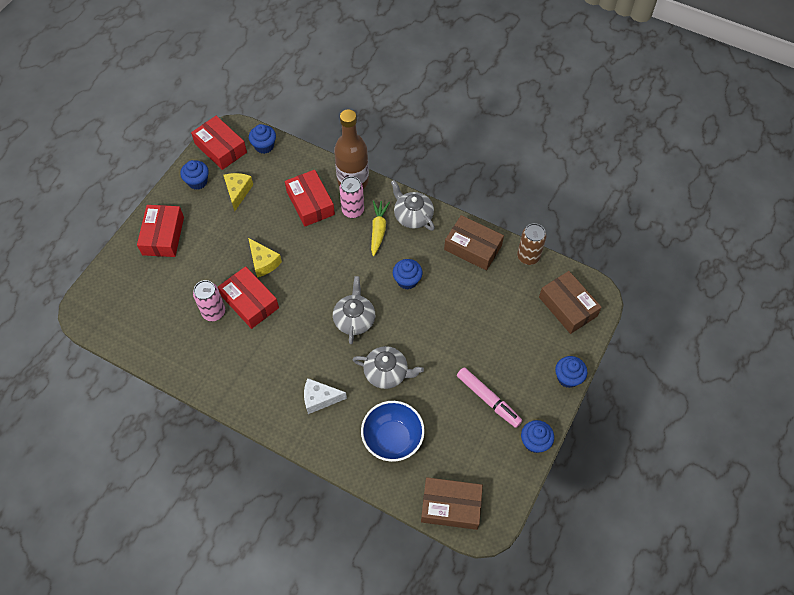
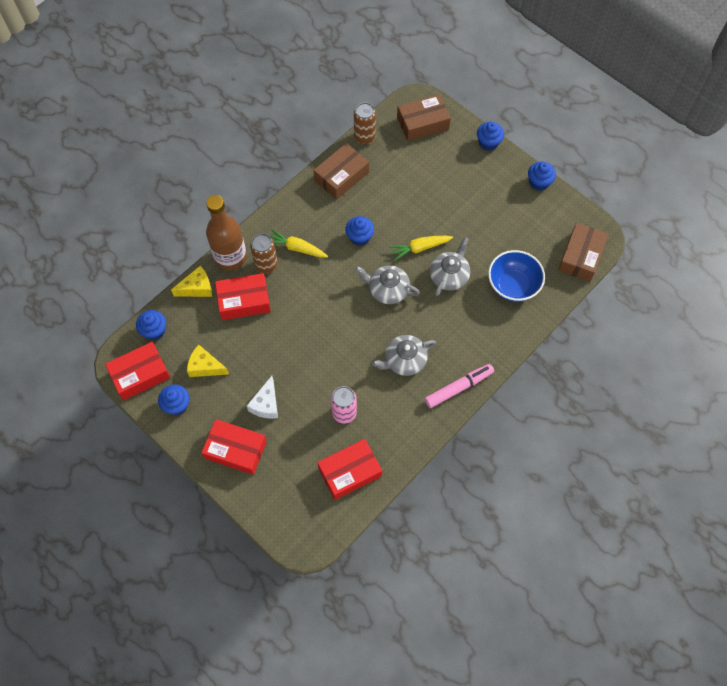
camera: 75 degrees left, 5 degrees up
(250, 302) = (342, 377): red box -> red box (350, 472)
(263, 262) = (300, 357): yellow cheese -> yellow cheese (197, 288)
(320, 399) = (461, 335): white cheese -> white cheese (266, 404)
(353, 210) = (266, 265): pink can -> brown can
(411, 337) = (419, 248): none -> yellow carrot
(412, 216) = (290, 215): grey teapot -> grey teapot (404, 360)
(488, 399) = (494, 205): pink marker -> pink marker (458, 387)

